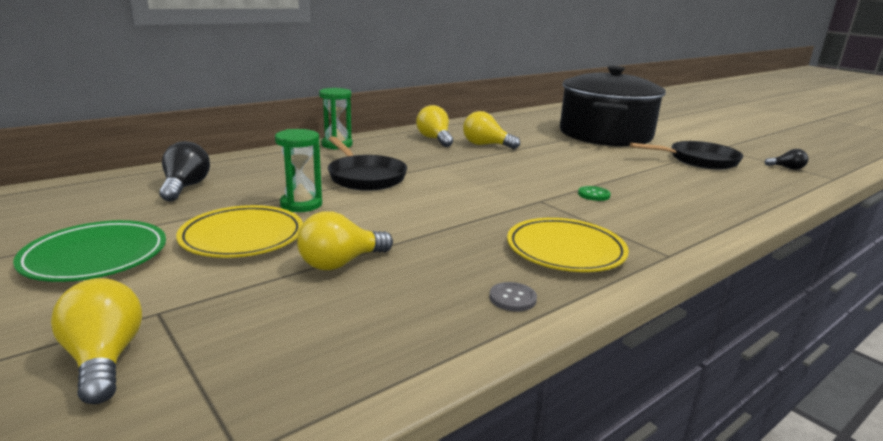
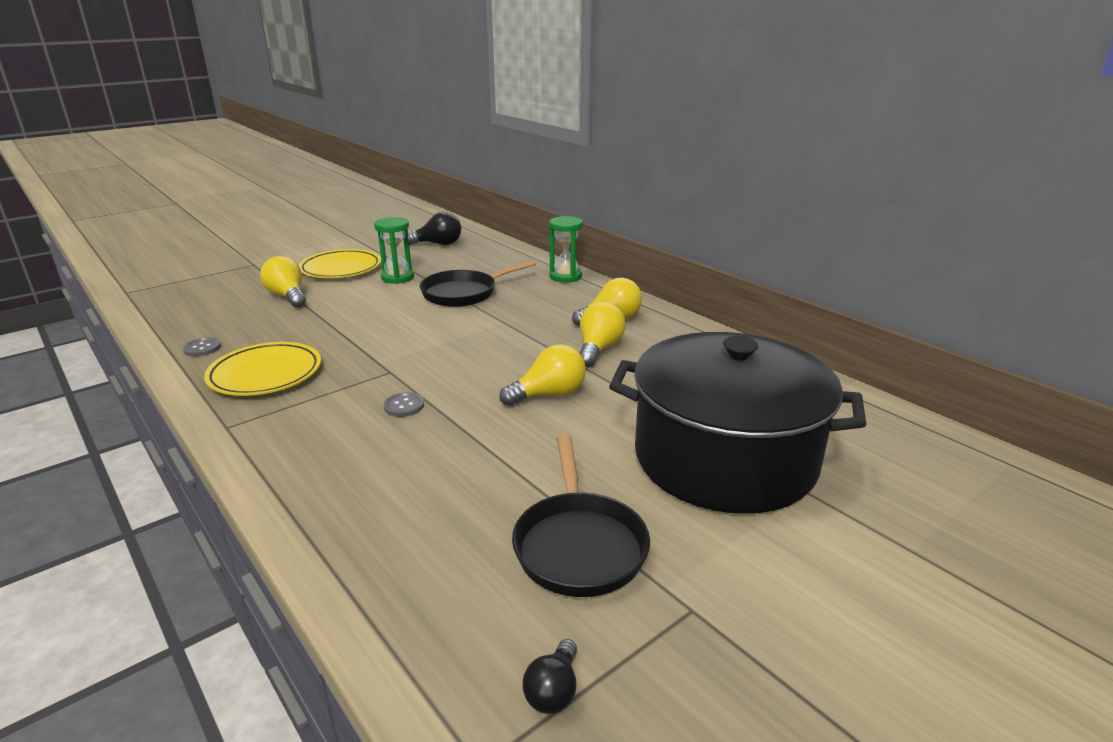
camera: 90 degrees right, 5 degrees up
(95, 257) = (327, 243): green plate -> none
(105, 359) = (217, 262): yellow light bulb -> yellow light bulb (549, 395)
(593, 194) = (404, 406): green button -> grey button

